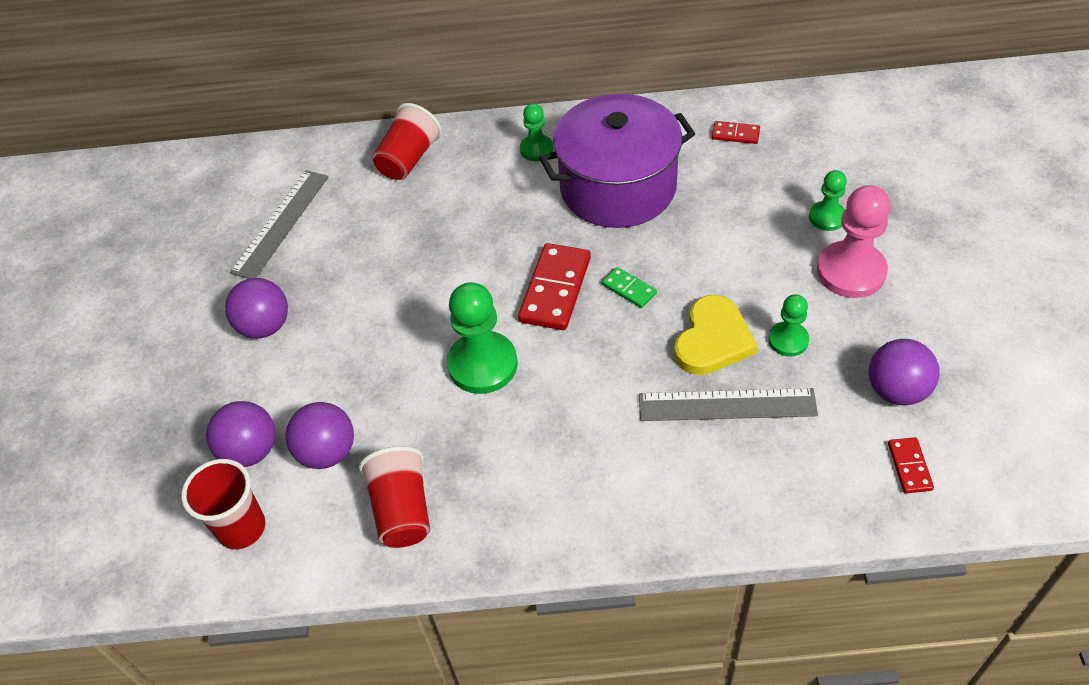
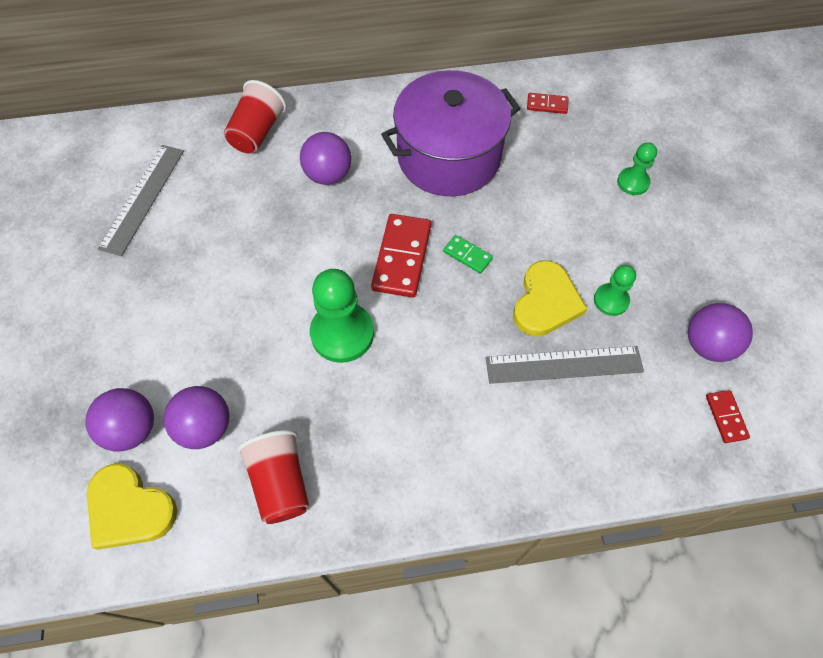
camera: 10 degrees left, 10 degrees up
(242, 528) = (129, 509): red cup -> yellow heart
(265, 326) = (136, 302): purple ball -> purple ball (328, 175)
(536, 149) = (373, 121): green pawn -> none
(851, 271) = (658, 233): pink pawn -> none

